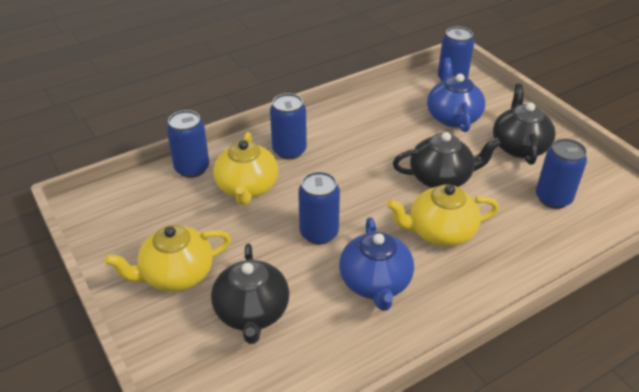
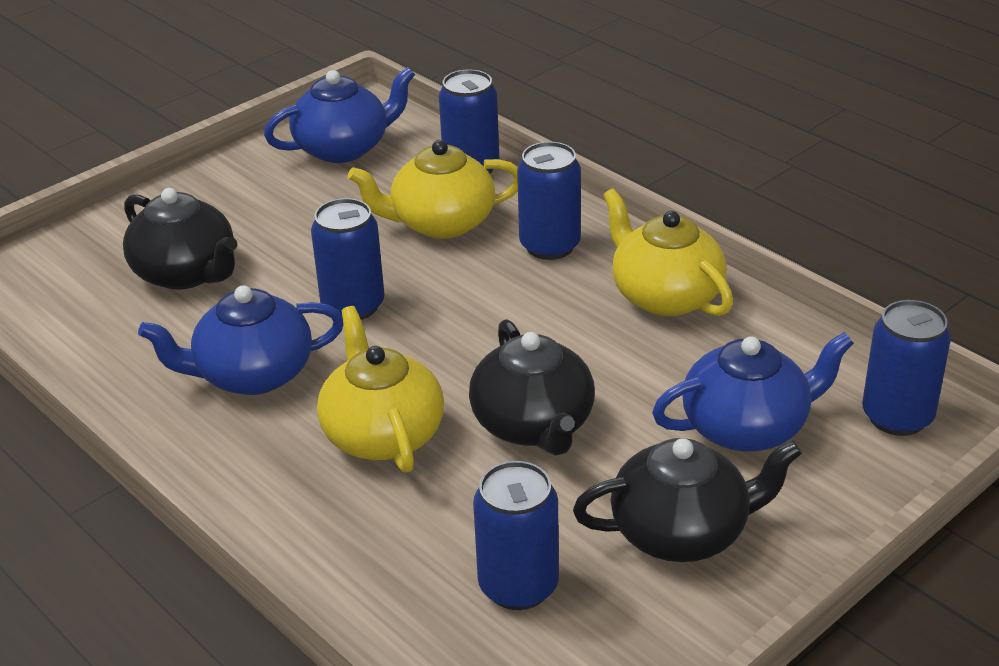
camera: 80 degrees right, 5 degrees down
(133, 221) = (344, 148): none -> blue teapot
(176, 274) = (249, 202): yellow teapot -> yellow teapot (665, 296)
(252, 312) = (186, 273): black teapot -> black teapot turned 120 degrees counterclockwise

